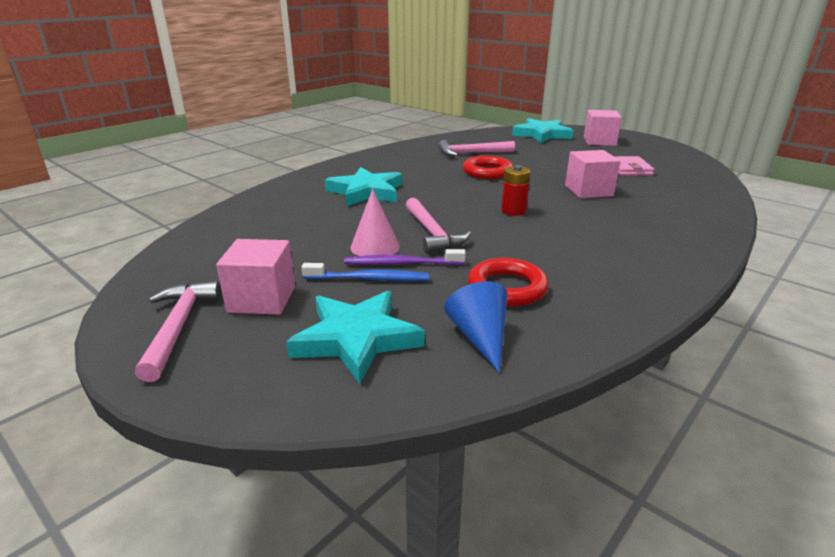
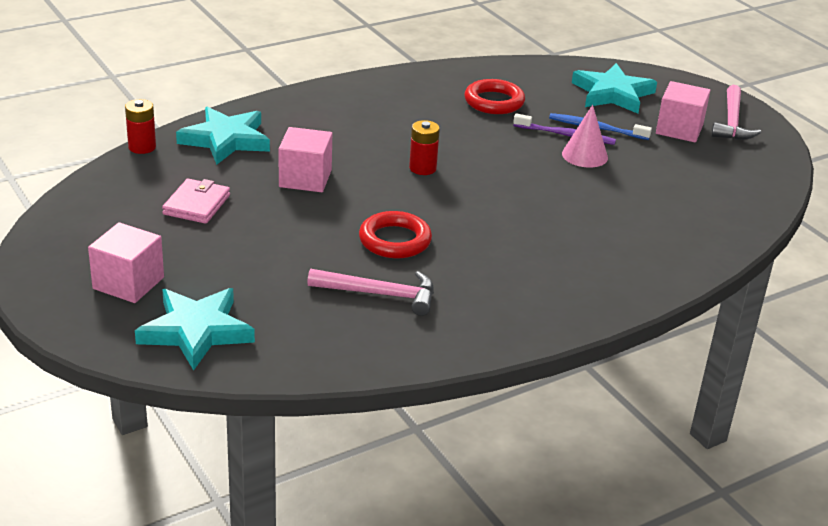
camera: 165 degrees left, 5 degrees up
(366, 192) = (576, 234): turquoise star -> turquoise star (226, 140)
(432, 233) = (525, 159): pink hammer -> none
(480, 337) = (534, 80): blue cone -> none
(729, 189) = (142, 147): none -> red battery

